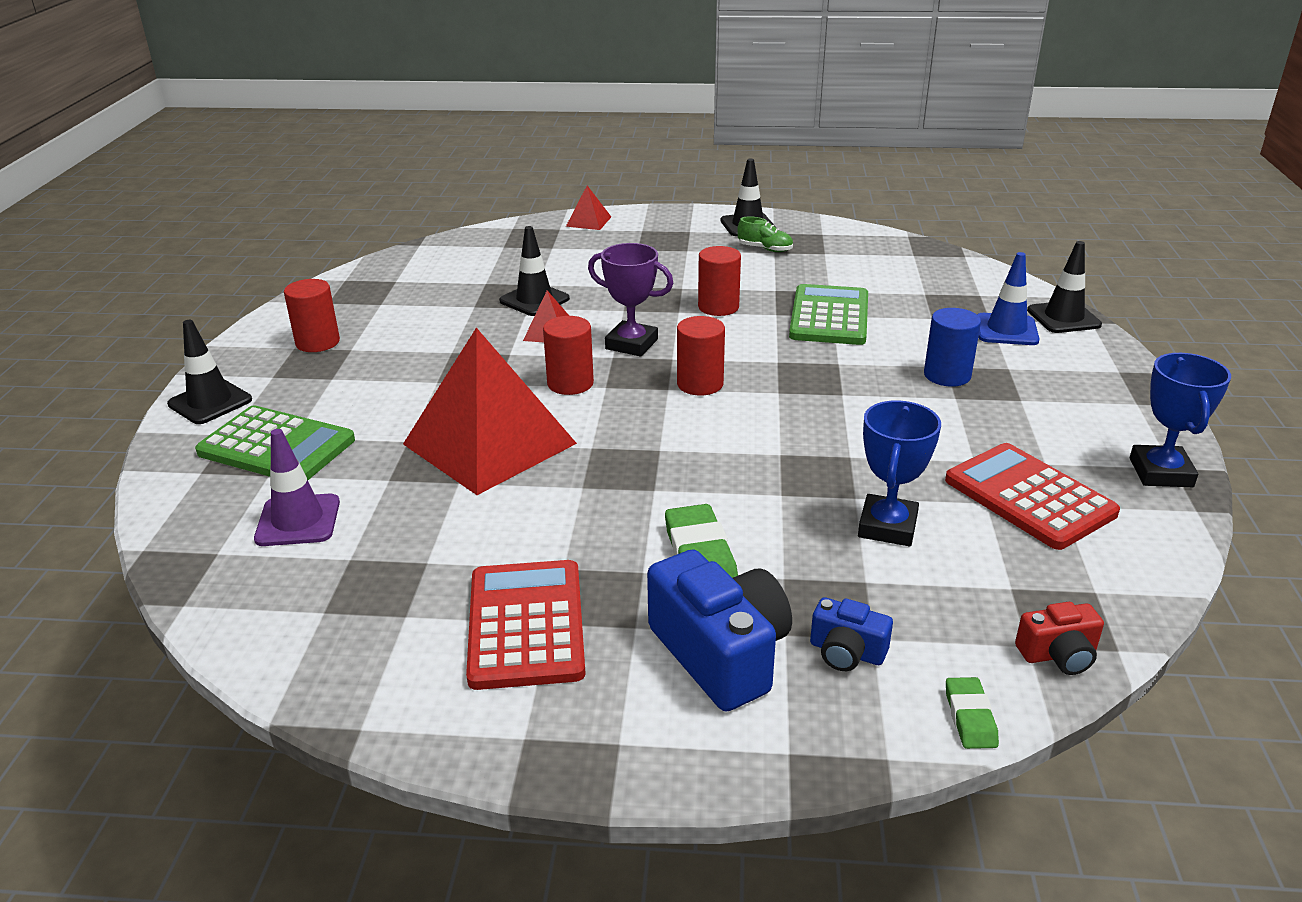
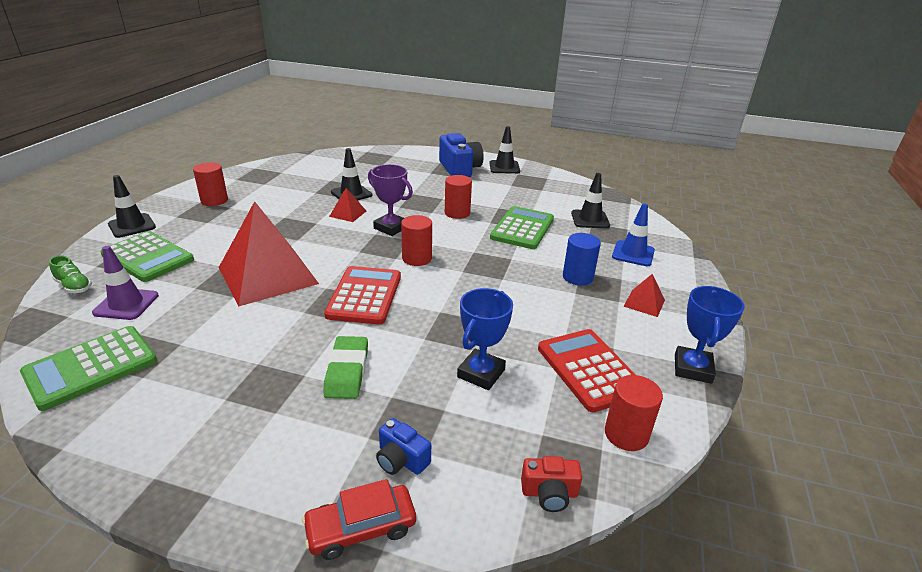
camera: 10 degrees right, 0 degrees up
(316, 617) = (91, 367): none -> green calculator
(526, 625) = (209, 397): red calculator -> red calculator (364, 296)
(570, 383) = (339, 246): red cylinder -> red cylinder (626, 434)
(588, 221) = (412, 153): red pyramid -> red pyramid (644, 303)
(720, 654) = (317, 443): blue camera -> blue camera (460, 169)
(765, 249) = (506, 182): green shoe -> green shoe (74, 286)
(845, 740) = (361, 528): none -> red car
(970, 717) = (459, 529): green eraser -> none
(1063, 318) = (676, 251): black traffic cone -> black traffic cone (590, 219)

